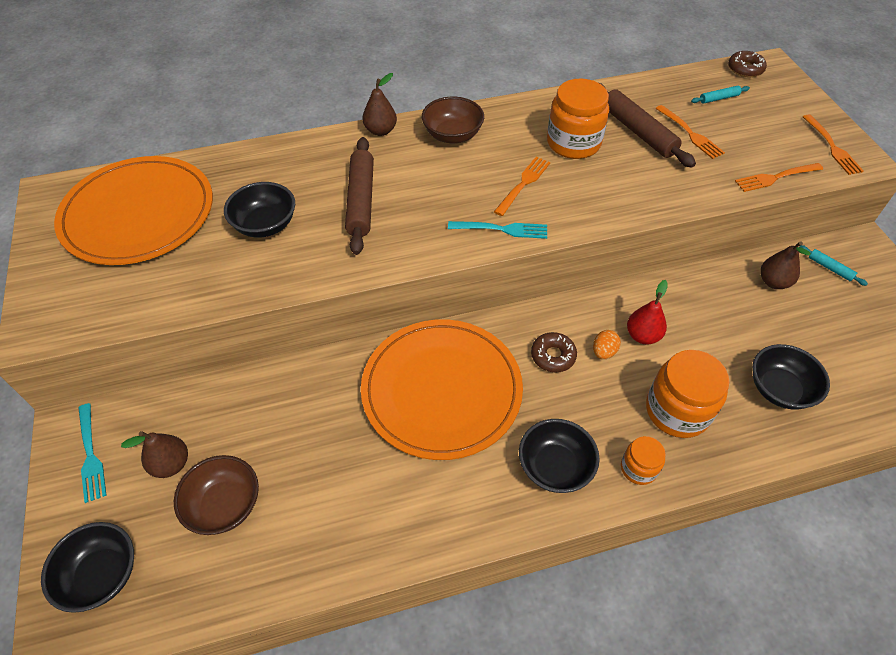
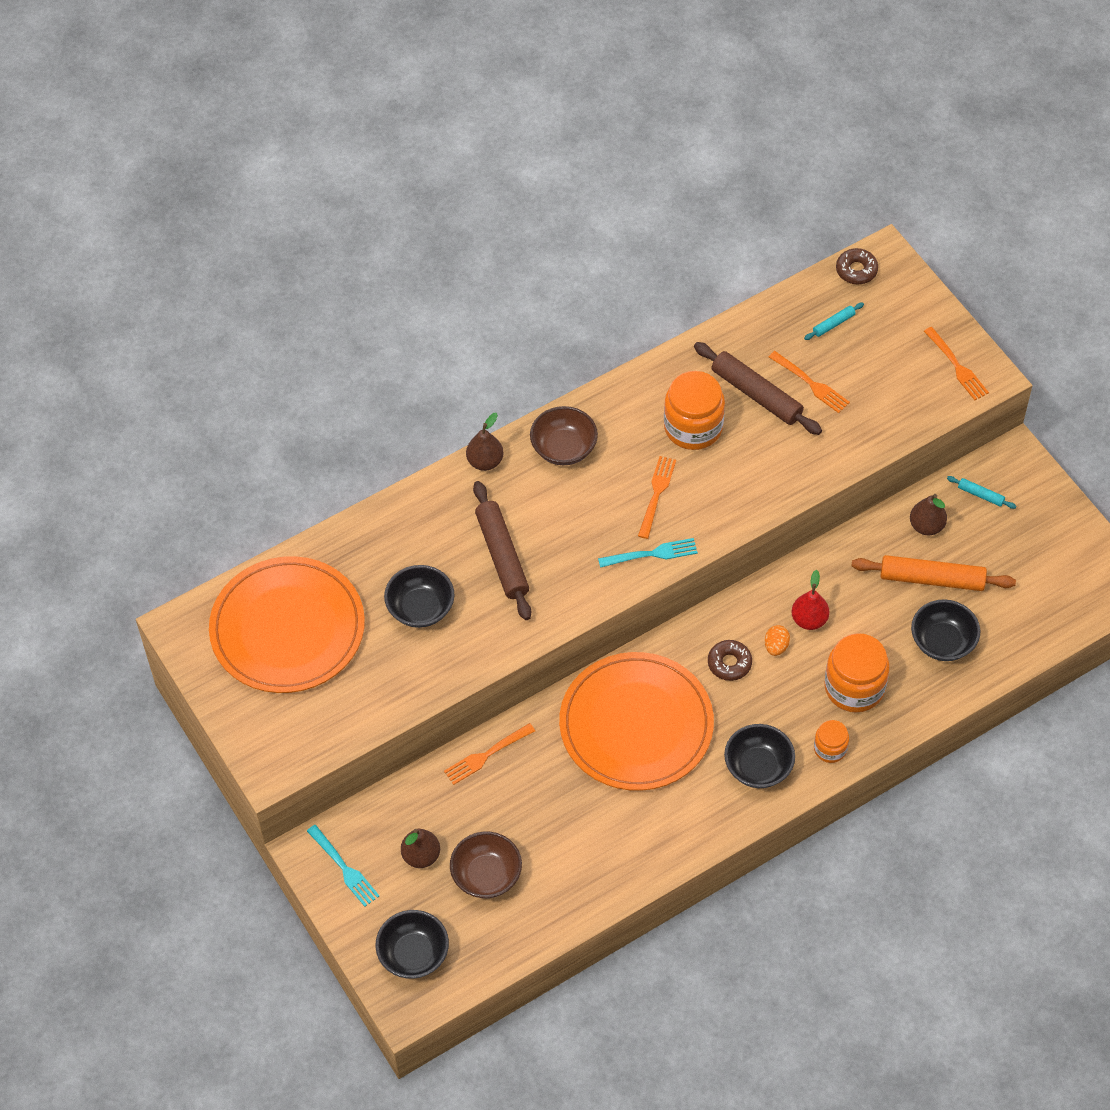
camera: 15 degrees left, 5 degrees up
(774, 328) = (932, 579): none -> orange rolling pin
(775, 177) = (904, 422): orange fork -> orange fork (486, 755)

